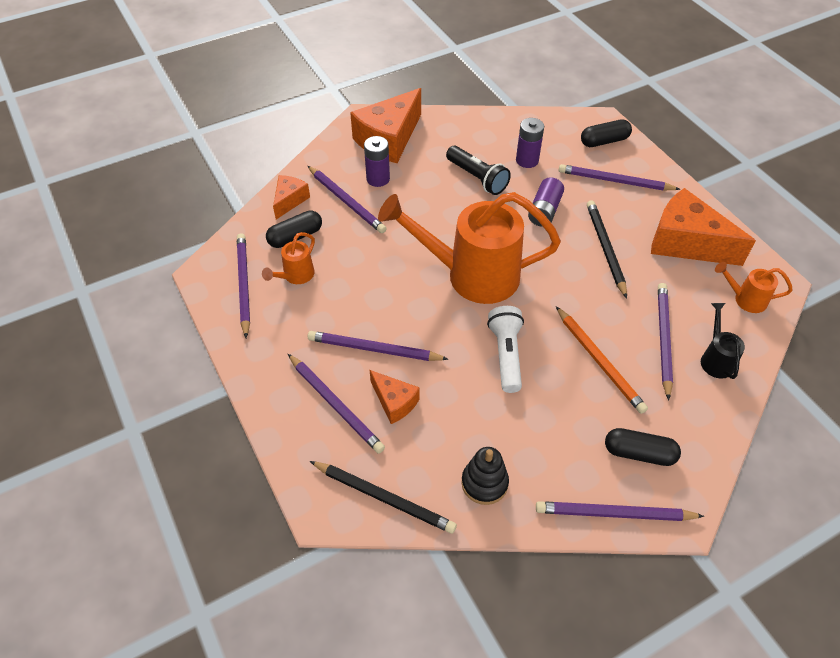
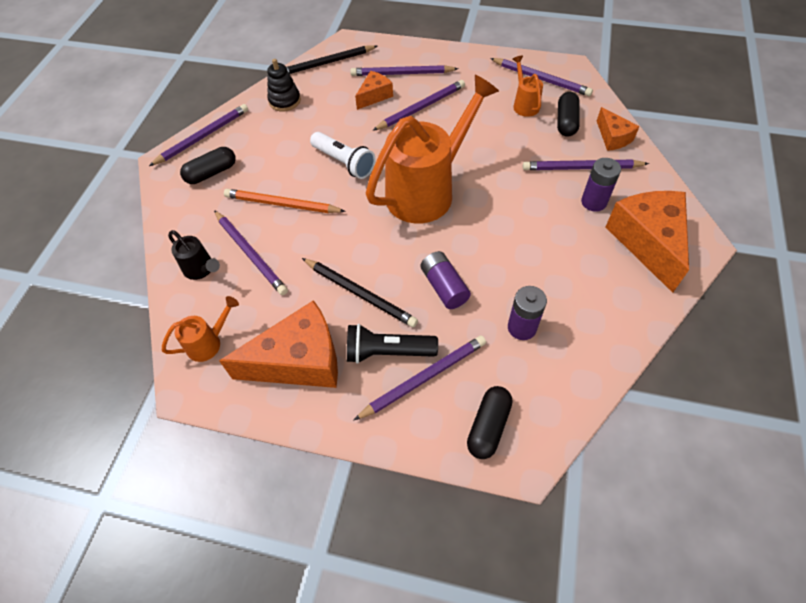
camera: 135 degrees right, 5 degrees up
(394, 402) = (374, 96): orange cheese -> orange cheese turned 135 degrees clockwise
(477, 178) = (532, 270): black flashlight -> black flashlight (387, 352)

